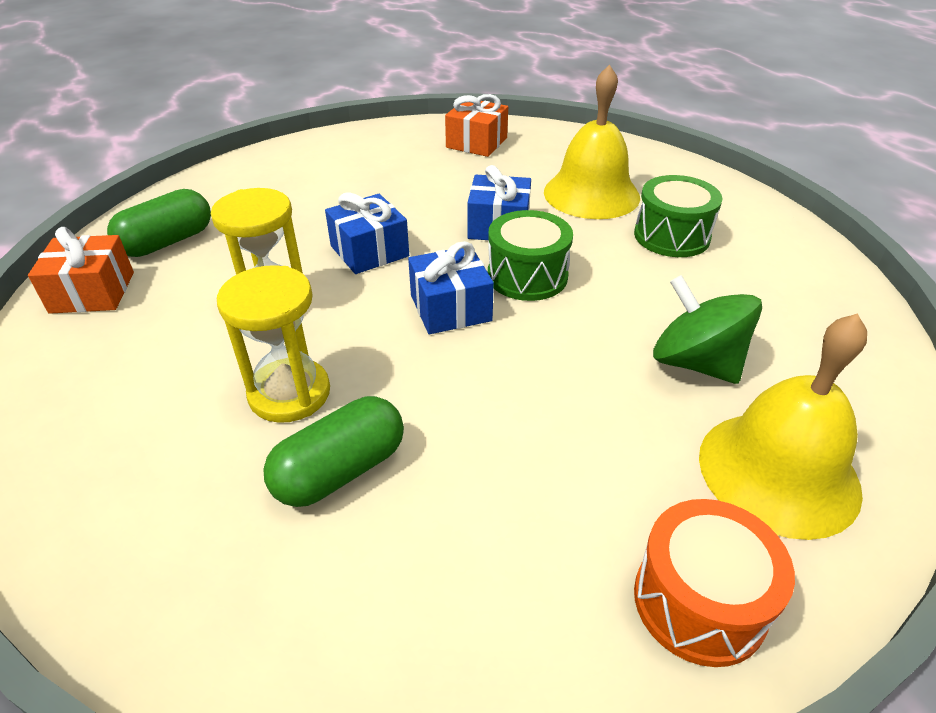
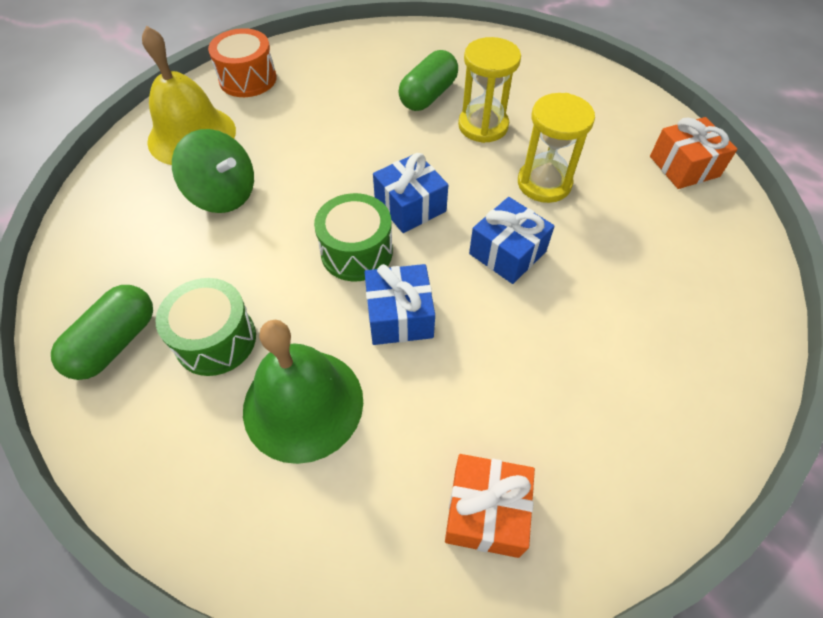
camera: 165 degrees right, 15 degrees up
(168, 242) = (689, 225): green capsule -> green capsule (115, 343)
(591, 194) = (303, 404): yellow bell -> green bell

